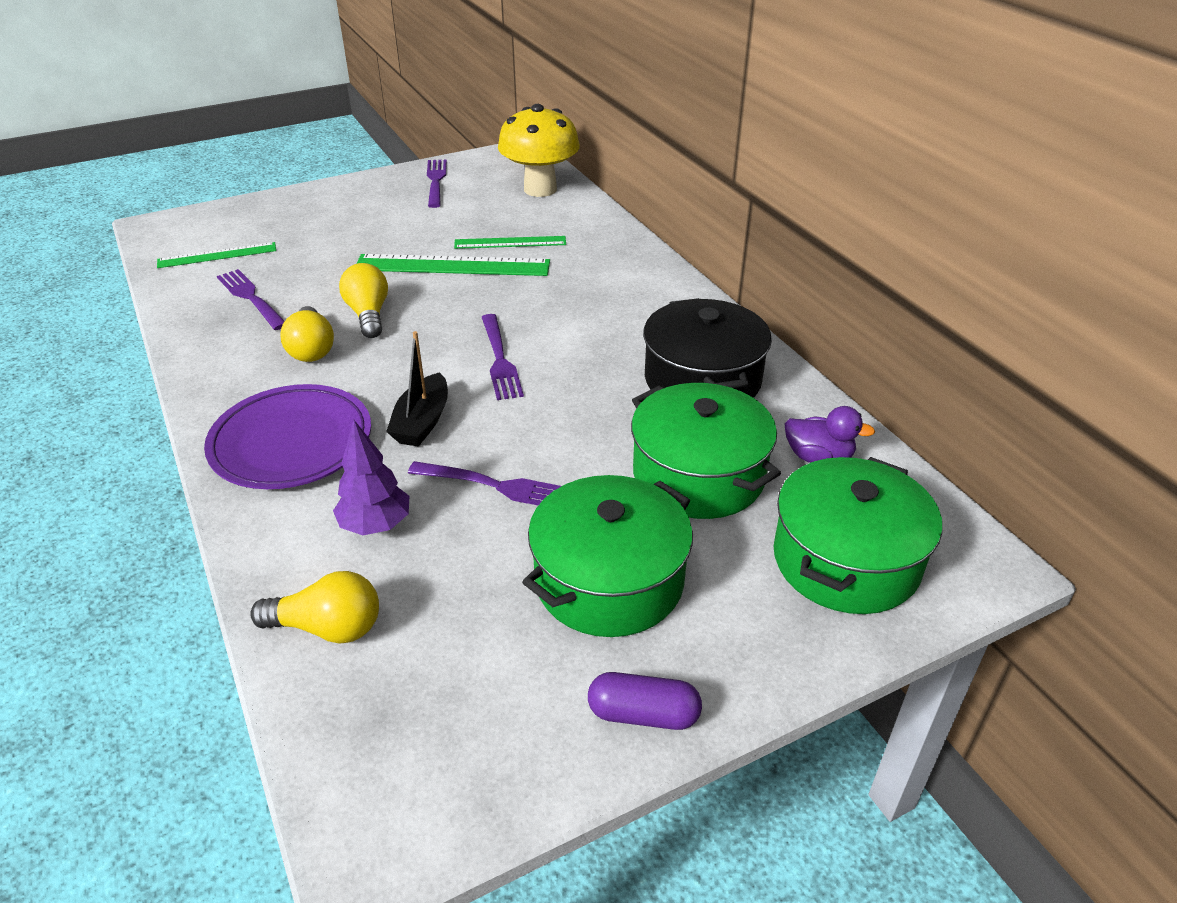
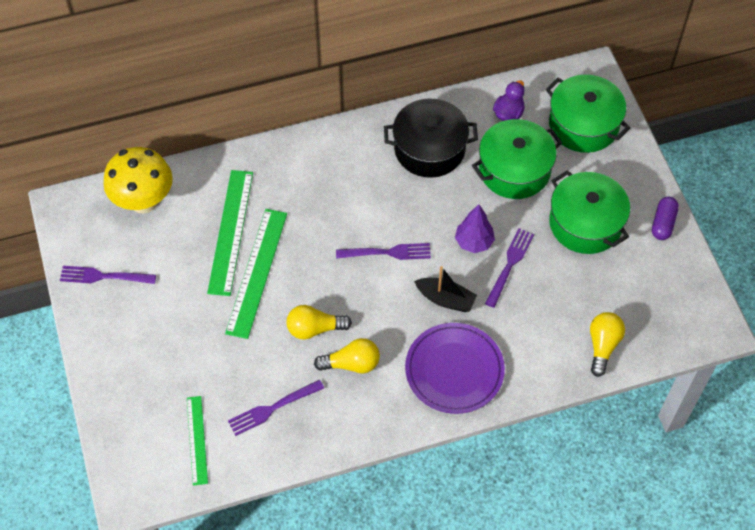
camera: 80 degrees left, 20 degrees up
(376, 525) = (533, 324): purple tree -> purple tree (474, 242)
(510, 242) = (230, 231): green ruler -> green ruler, size x1.67

